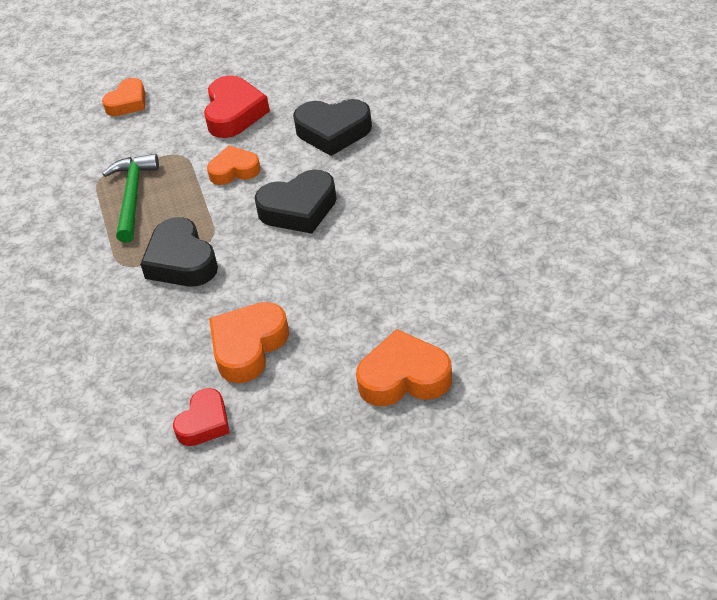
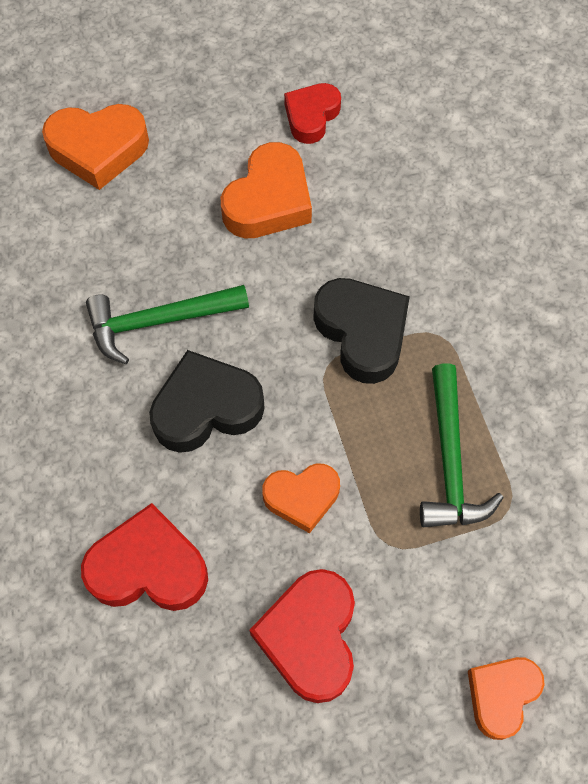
camera: 175 degrees right, 20 degrees up
(333, 131) = (148, 567): black heart -> red heart
(337, 255) = (159, 321): none -> green hammer

